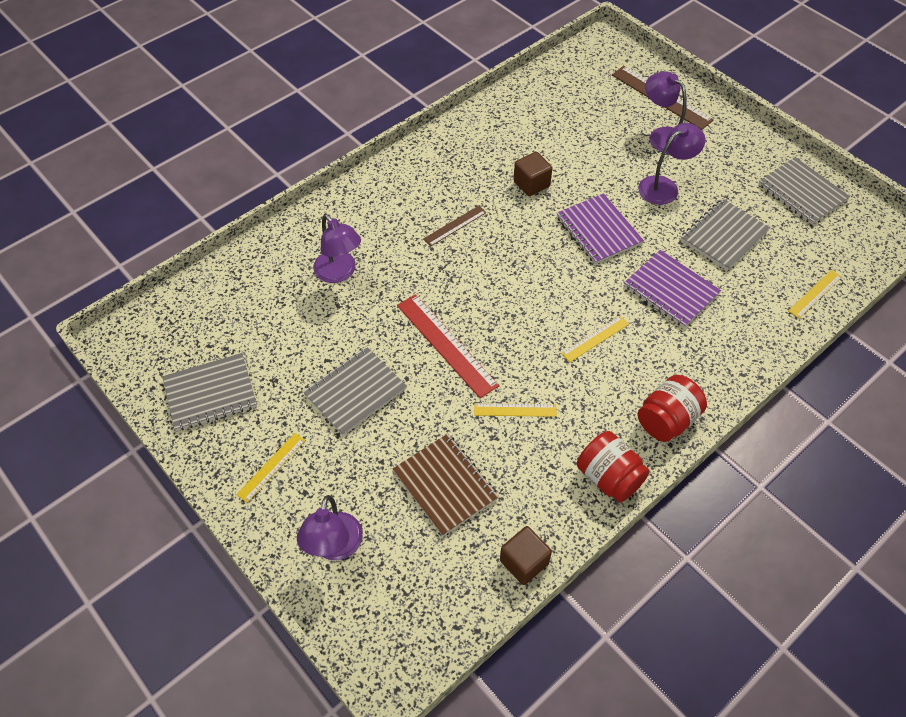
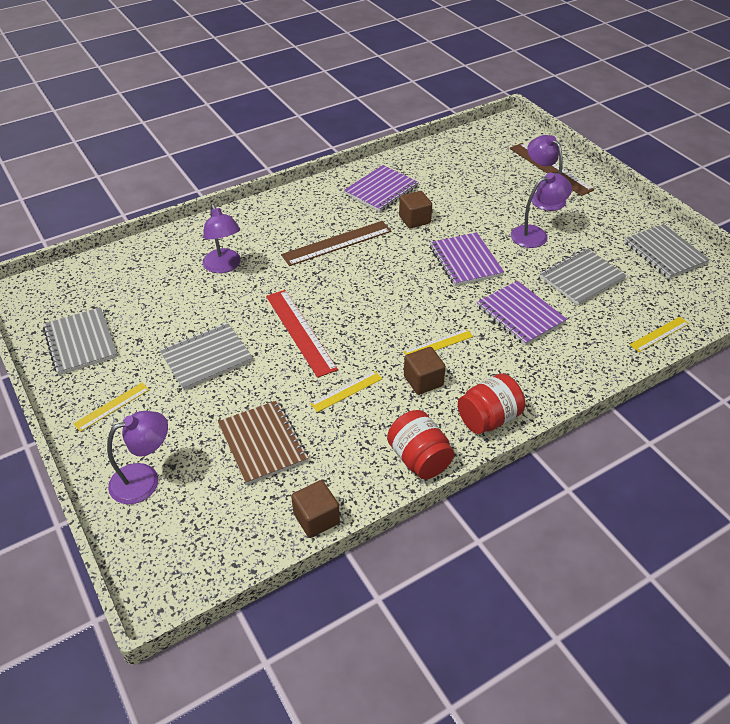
camera: 10 degrees right, 10 degrees down
(210, 393) = (81, 342): grey notebook -> grey notebook turned 75 degrees clockwise
(334, 547) = (144, 479): purple lamp -> purple lamp turned 135 degrees counterclockwise
(455, 225) = (337, 243): brown ruler -> brown ruler, size x1.78
(485, 149) = (381, 190): none -> purple notebook
(515, 410) = (347, 391): yellow ruler -> yellow ruler turned 45 degrees counterclockwise
(590, 385) = (423, 381): none -> brown cube

